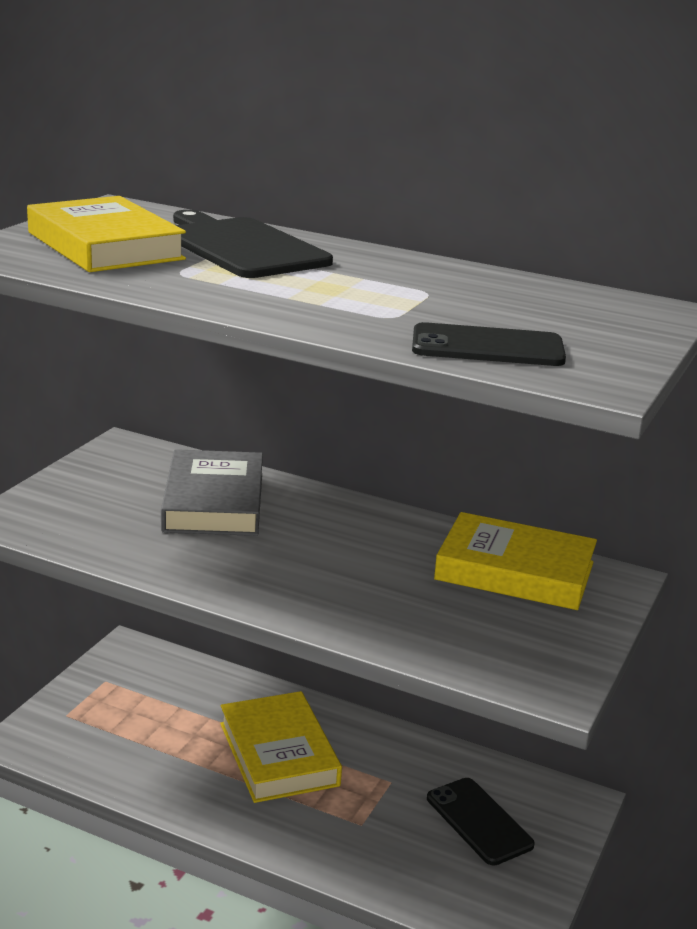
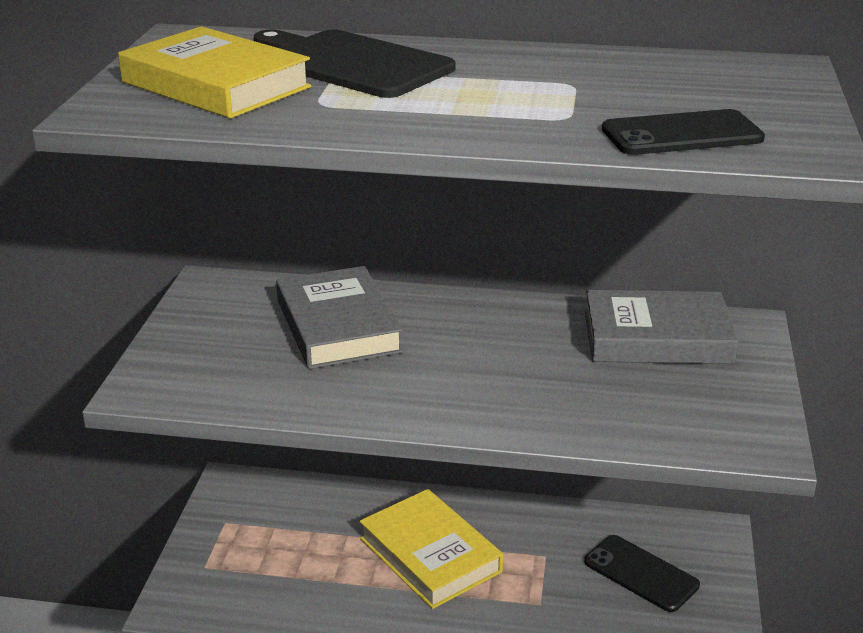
camera: 15 degrees left, 5 degrees up
(514, 571) = (657, 337): yellow book -> grey book

